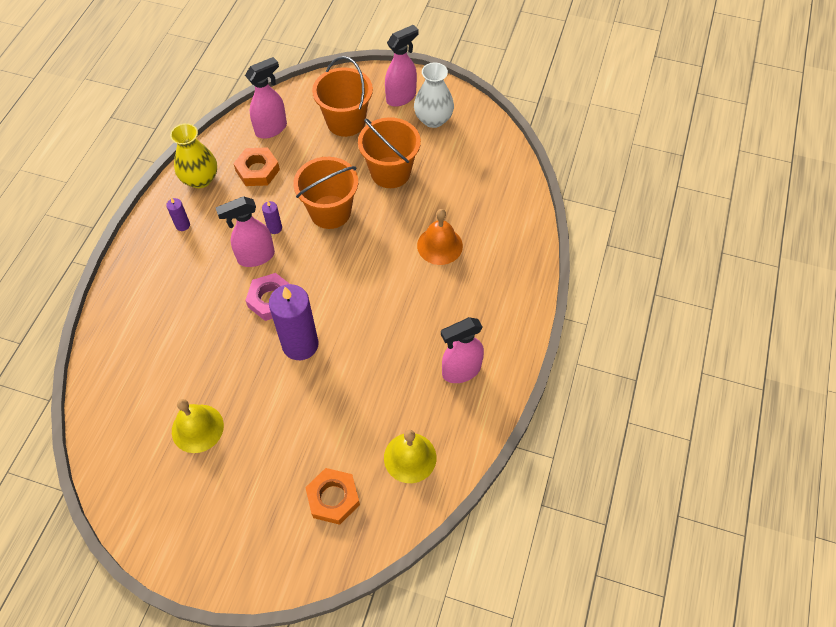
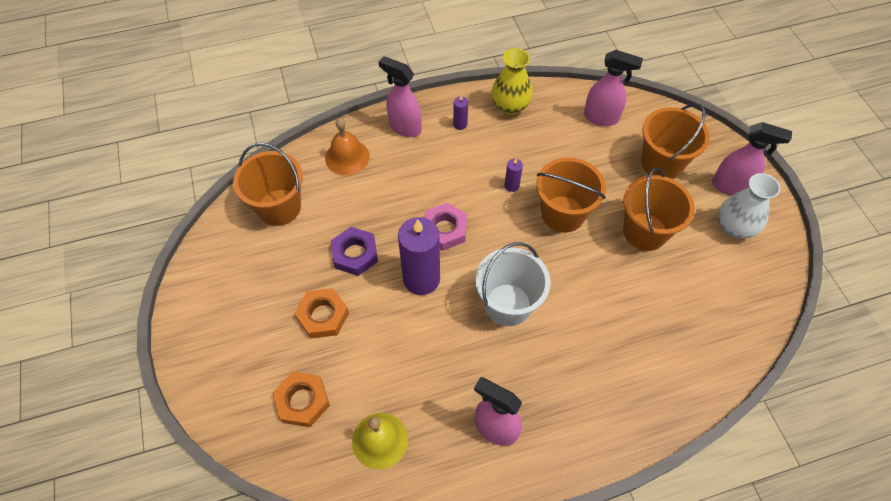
camera: 55 degrees right, 0 degrees up
(131, 414) = (279, 207): none -> orange bucket
(197, 428) = (297, 258): yellow bell -> none
(234, 380) = (355, 254): none -> purple nut
(255, 257) = (474, 191): pink spray bottle -> pink spray bottle (404, 127)
(257, 170) = (553, 136): orange nut -> orange nut (323, 316)
(373, 299) = (508, 304): none -> white bucket
(439, 245) = (607, 323): orange bell -> orange bell (347, 157)

